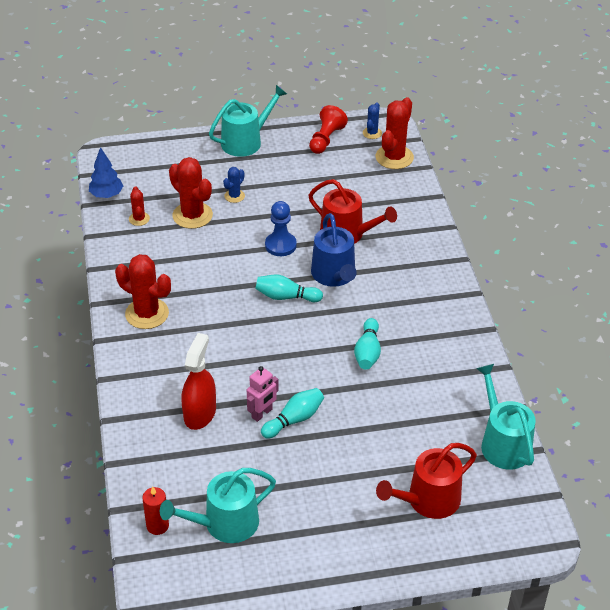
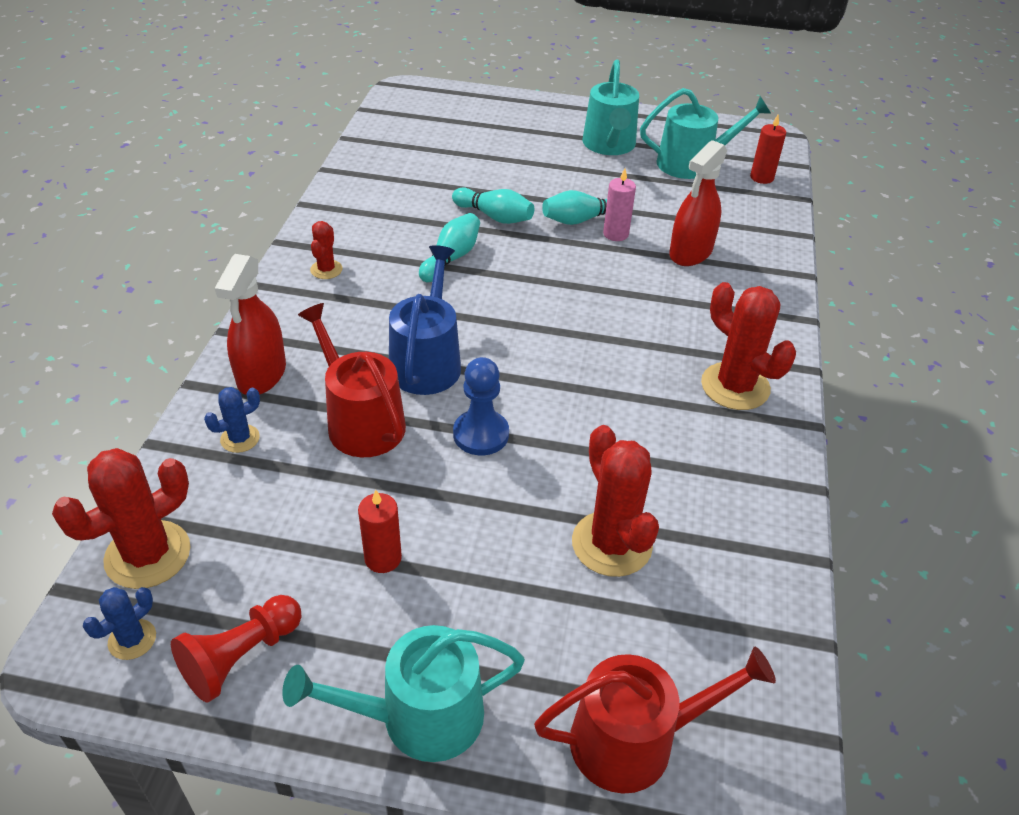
camera: 160 degrees left, 0 degrees up
(106, 195) = (779, 656): blue tree -> none
(139, 219) = (718, 569): red cactus -> red cactus (326, 270)
(234, 196) = (513, 564): blue cactus -> blue cactus (240, 438)
(262, 413) = (615, 234): pink robot -> pink candle
(286, 297) = (517, 352): turquoise bowling pin -> turquoise bowling pin (494, 216)
(293, 182) = (383, 558): none -> red candle
(418, 241) = (261, 374): none -> red spray bottle
(428, 500) = (484, 132): red watering can -> red watering can (634, 740)
(503, 443) = (374, 149): turquoise watering can -> turquoise watering can (609, 145)

